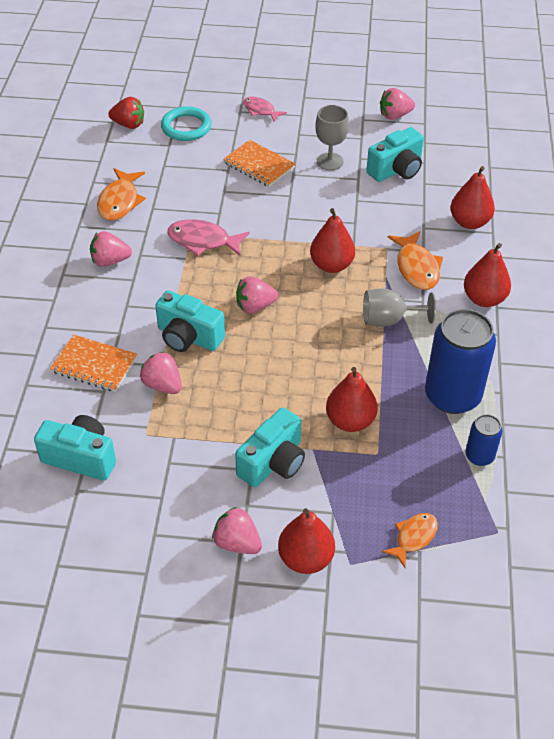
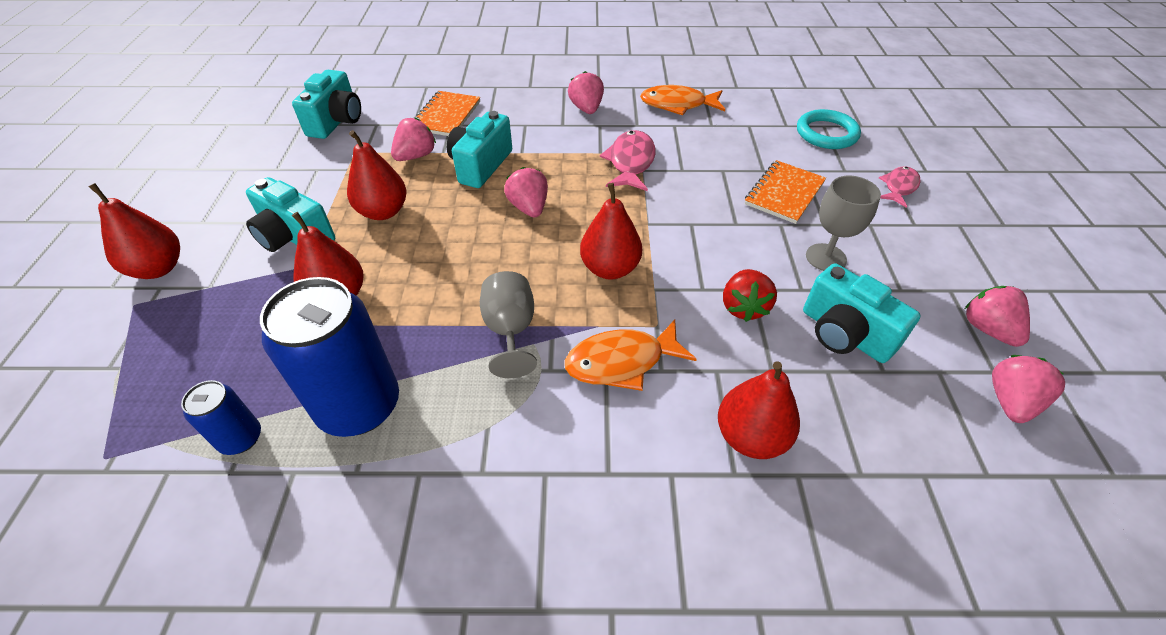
camera: 85 degrees right, 0 degrees up
(129, 124) = (807, 97): red strawberry -> red strawberry (743, 307)
(237, 543) = (202, 219): pink strawberry -> pink strawberry (1010, 401)
(413, 537) = (140, 362): orange fish -> none
(484, 299) = (562, 454): red pear -> red pear (383, 212)

